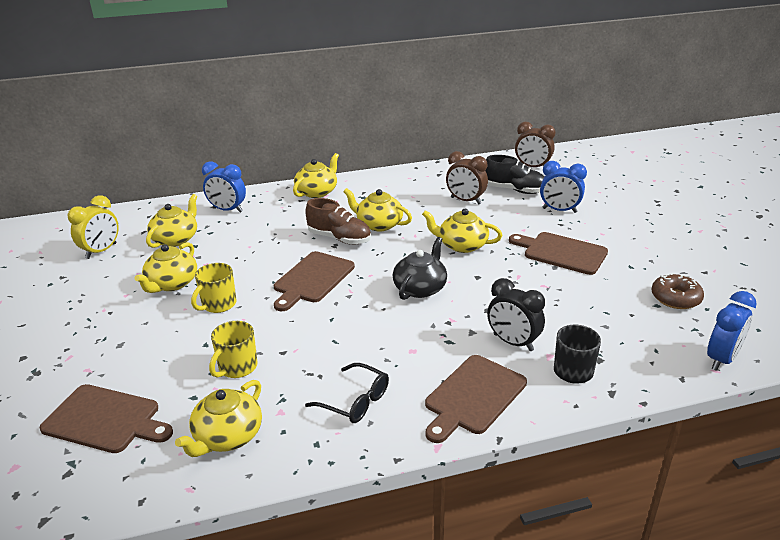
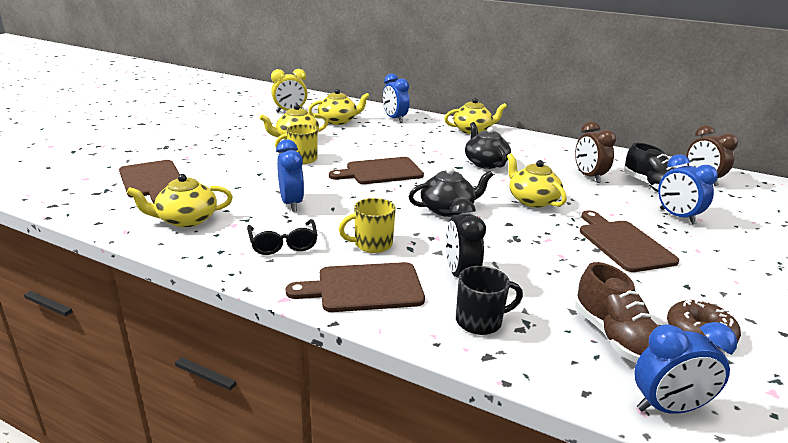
camera: 40 degrees right, 5 degrees down
(237, 367) = (253, 192): yellow mug -> yellow mug (372, 244)
(293, 358) = (291, 203): none -> blue clock
(339, 238) = (441, 159): brown shoe -> brown shoe (615, 338)
(378, 224) = (485, 163): yellow teapot -> black teapot

